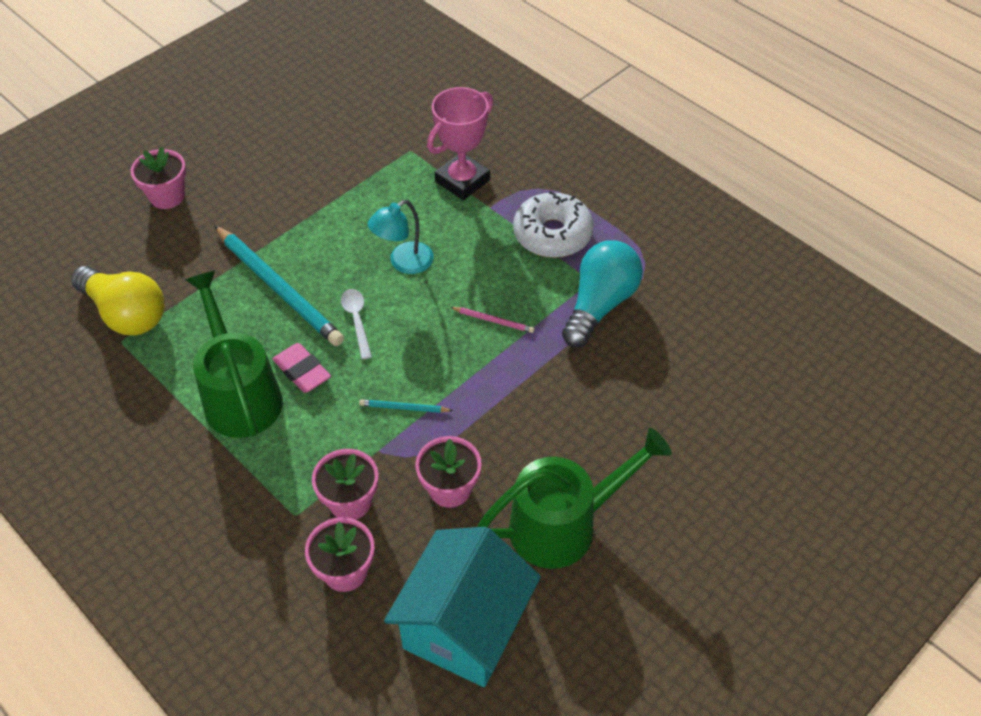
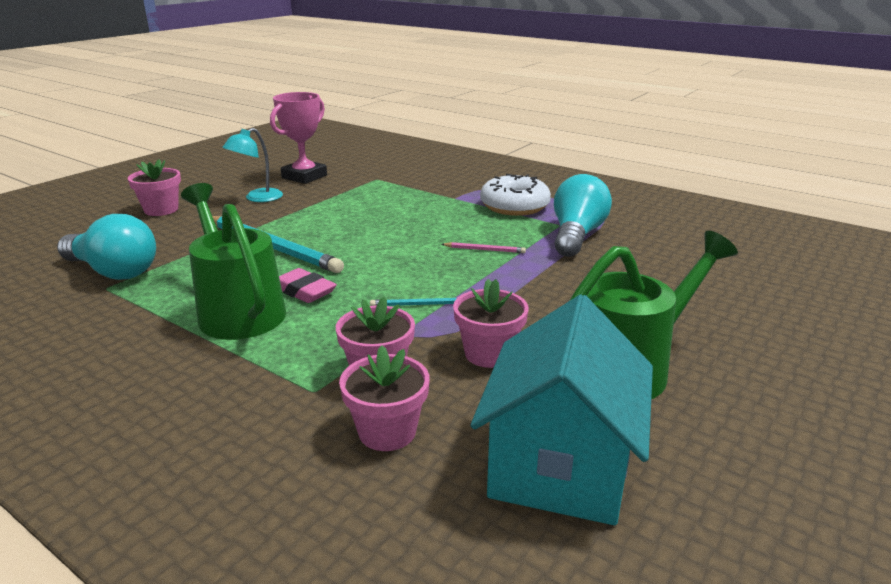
camera: 10 degrees left, 25 degrees down
(126, 314) = (113, 271): yellow light bulb -> turquoise light bulb
(357, 320) = (353, 258): white spoon -> none
(404, 263) = (389, 227): turquoise lamp -> turquoise lamp (257, 198)
(462, 181) = (426, 188): pink trophy -> pink trophy (304, 177)

